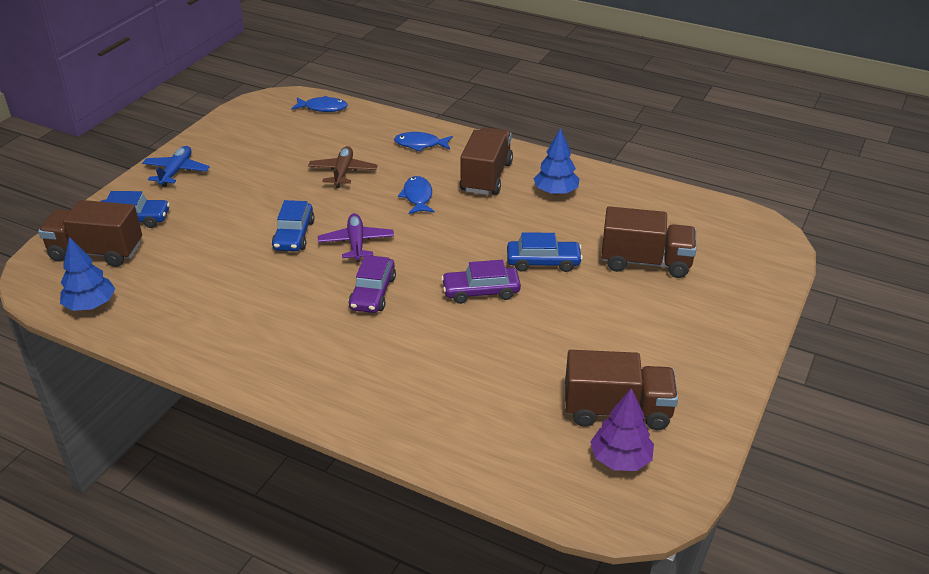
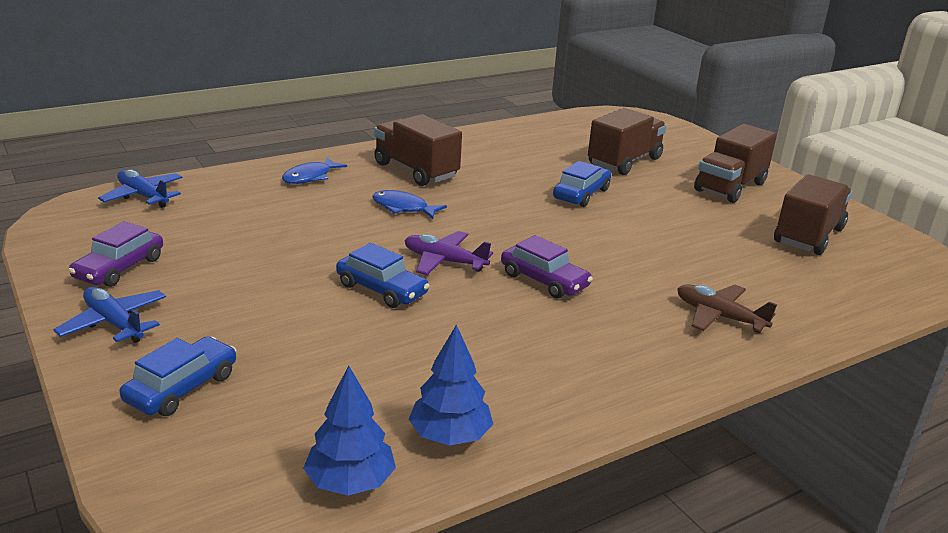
camera: 60 degrees left, 10 degrees down
(96, 252) = (220, 443): brown truck -> brown truck (730, 187)
(323, 108) = (143, 196): blue fish -> blue plane
(343, 172) = (298, 227): brown plane -> brown plane (719, 316)
(481, 291) = (597, 232): purple car -> purple car (119, 268)
(556, 192) = (481, 155): blue tree -> blue tree (450, 436)
(620, 459) = (869, 255): purple tree -> none

